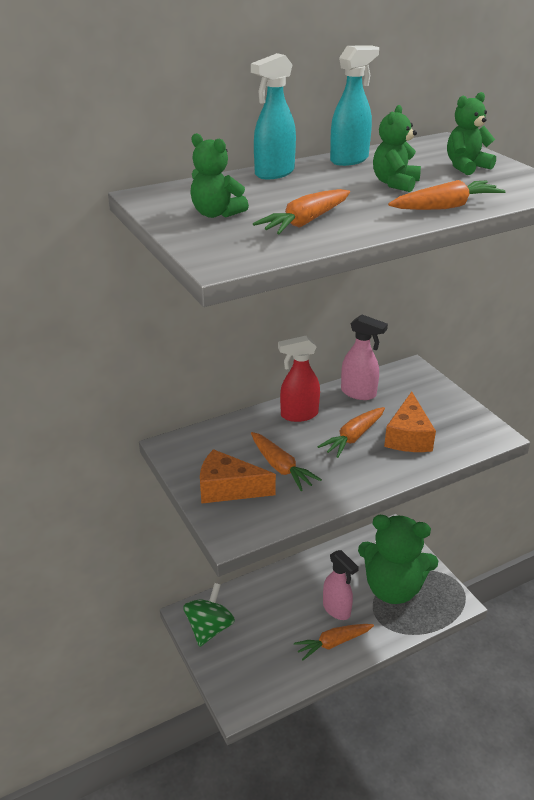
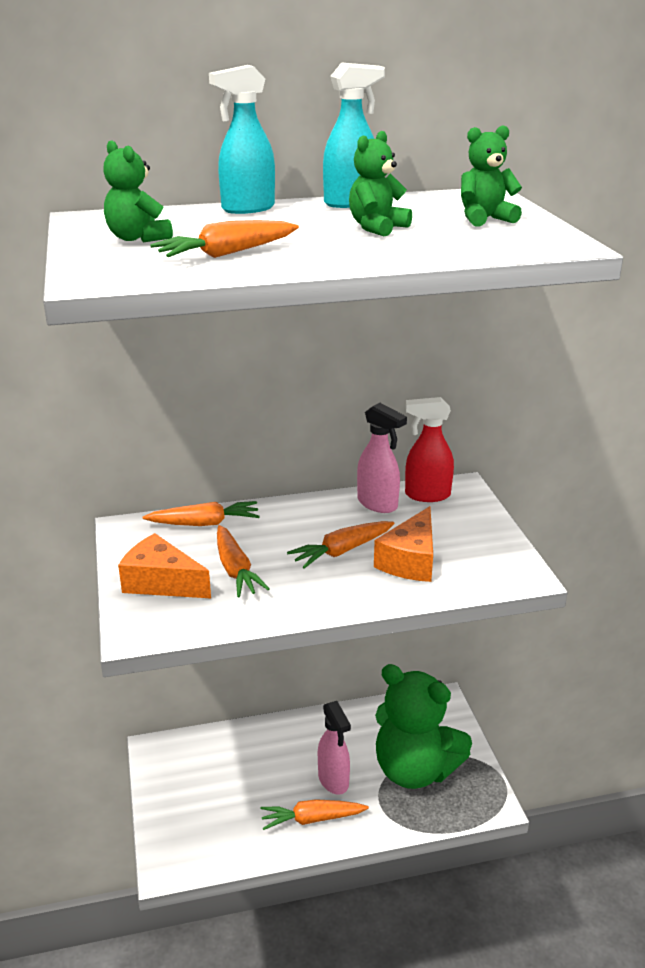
camera: 15 degrees right, 5 degrees down
(209, 628) = (173, 770): green spinning top -> none
(298, 415) = (291, 517): red spray bottle -> red spray bottle (427, 495)
(445, 207) = (411, 253): orange carrot -> orange carrot (205, 523)

